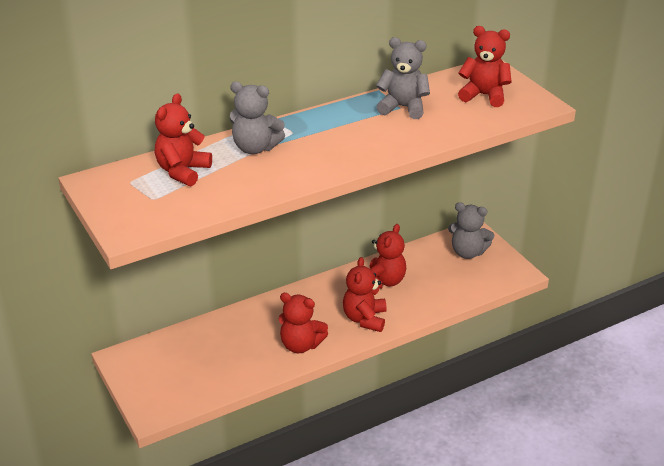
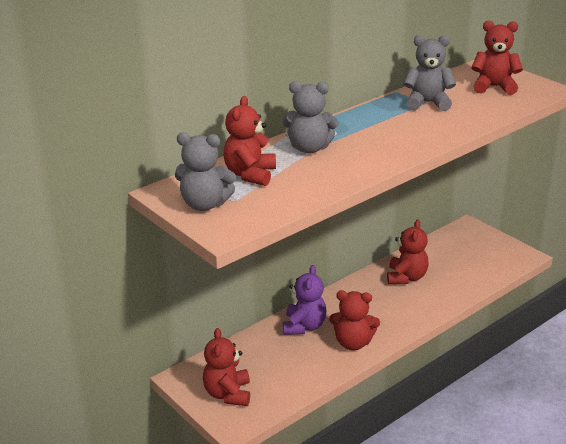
camera: 10 degrees left, 5 degrees down
(259, 320) = (304, 326): none -> purple teddy bear
(365, 319) = (403, 312): red teddy bear -> red teddy bear (228, 394)
(468, 252) = (471, 244): grey teddy bear -> grey teddy bear (205, 204)

